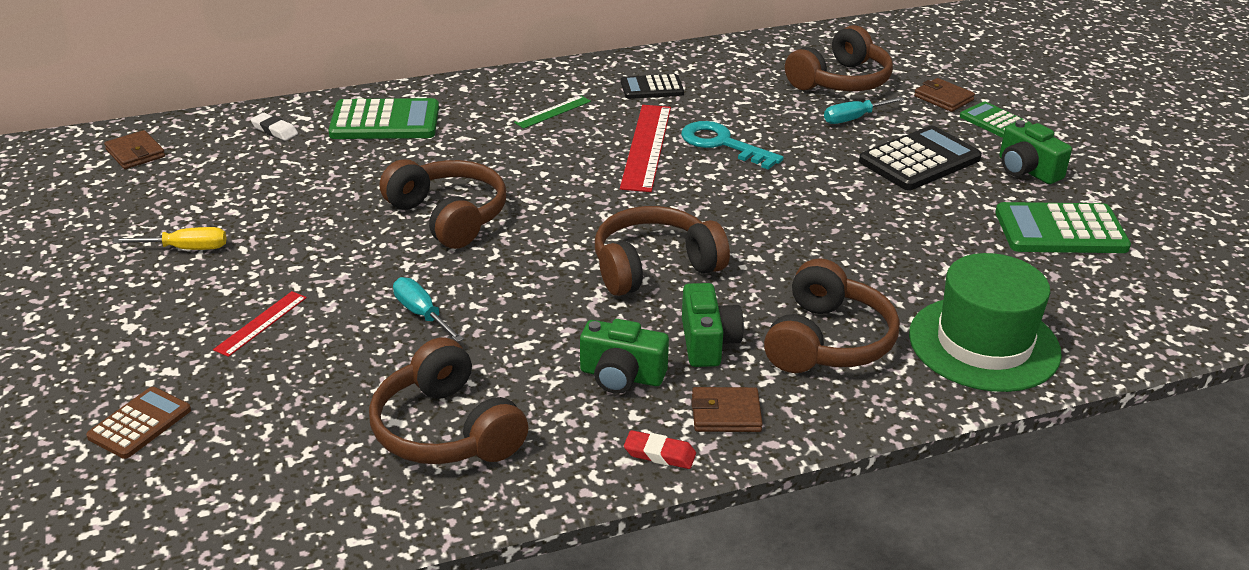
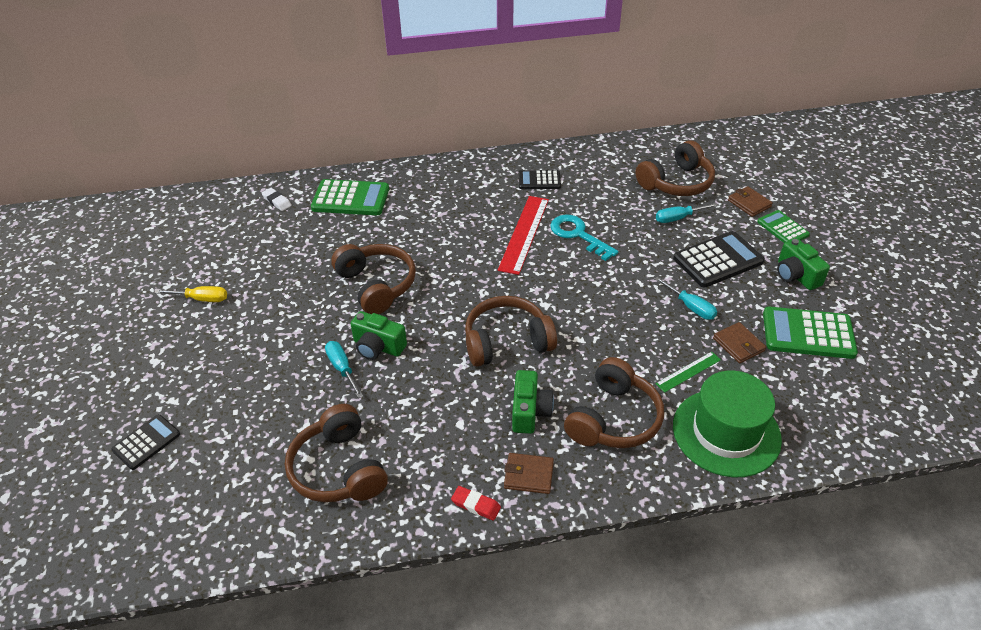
camera: 10 degrees right, 10 degrees up
(135, 153) = (184, 215): brown wallet -> brown wallet (738, 345)
(140, 423) = (146, 442): brown calculator -> black calculator
(261, 323) = (237, 366): red ruler -> none
(553, 112) = (466, 198): green ruler -> green ruler (688, 372)
(621, 376) = (464, 435): green camera -> green camera (378, 347)
(897, 212) = (690, 307): none -> turquoise screwdriver

